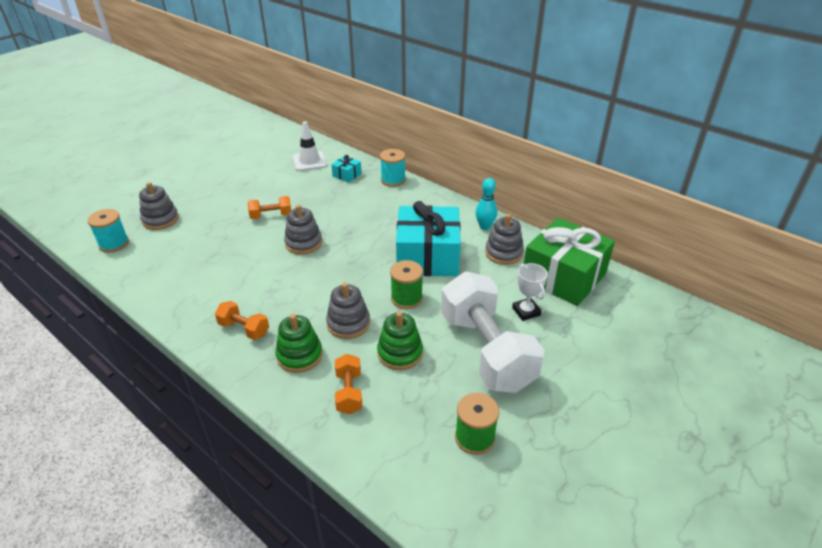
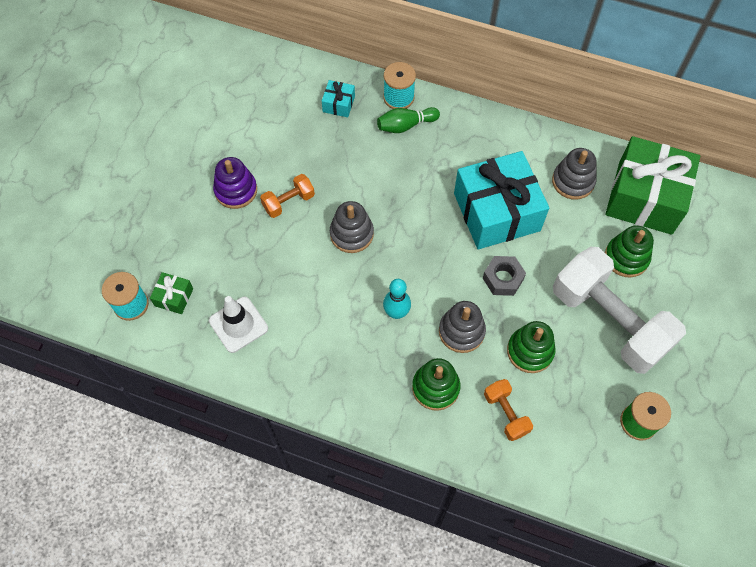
camera: 20 degrees left, 25 degrees up
(146, 247) = (174, 297): none -> green gift
(160, 220) = (159, 249): grey stacking toy -> none
(239, 202) = (236, 190): none -> purple stacking toy
(244, 329) = (360, 374): orange dumbbell -> none
(309, 161) = (279, 92): white traffic cone -> white traffic cone (238, 324)
(388, 195) = (405, 125): none -> green bowling pin
(406, 298) = (503, 279): green spool -> grey nut
(485, 226) = (537, 146): turquoise bowling pin -> turquoise bowling pin (396, 312)
(526, 311) = (626, 257): white trophy -> green stacking toy

